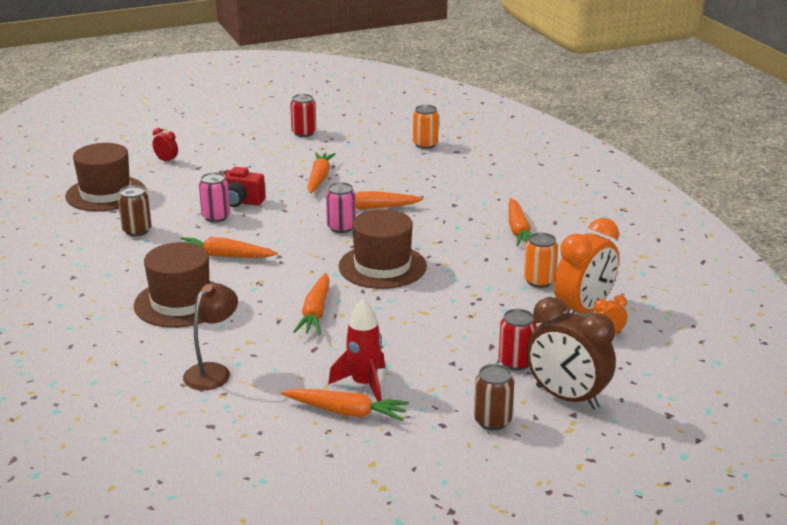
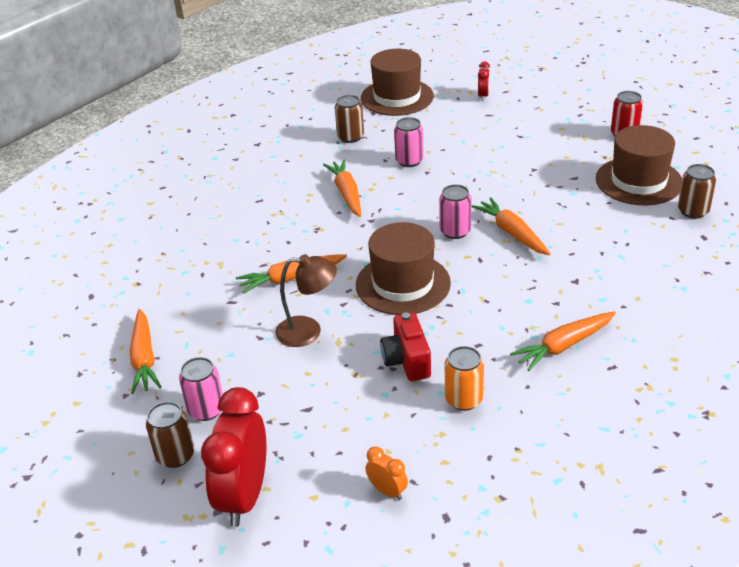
camera: 65 degrees right, 10 degrees up
(181, 303) = (255, 206): brown hat -> brown hat (638, 181)
(213, 371) = (165, 265): brown lamp -> brown lamp (308, 331)
(239, 202) = (448, 160): red camera -> red camera (407, 361)
(319, 178) = (539, 180): orange carrot -> none
(364, 384) = (191, 352): red rocket -> none
(425, 144) = (693, 211): orange can -> brown can
(449, 393) = (206, 409): none -> pink can
(516, 362) = (287, 436): red can -> none
(566, 397) = (244, 496): brown clock -> red clock
(583, 311) = (427, 455): orange clock -> none

